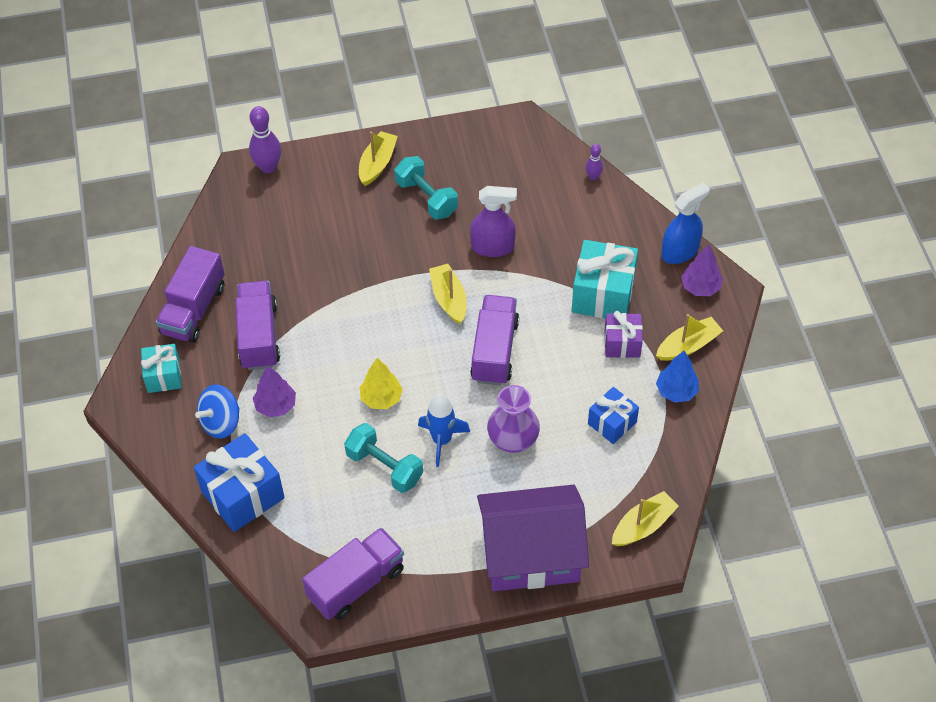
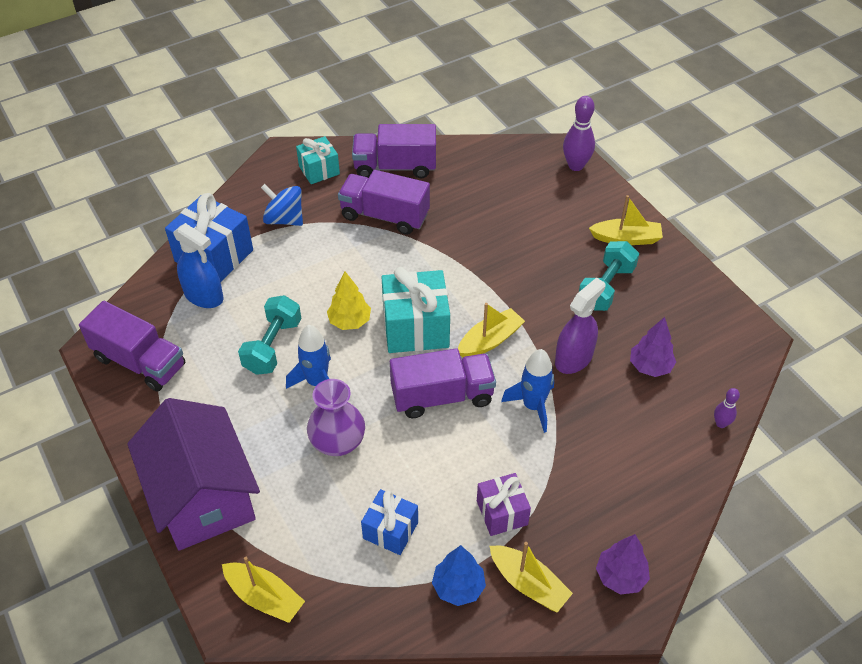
camera: 70 degrees right, 5 degrees down
(259, 336) = (385, 216): purple truck -> purple truck turned 135 degrees counterclockwise
(276, 406) = (314, 249): purple tree -> purple tree (650, 366)
(493, 247) = (573, 358): purple spray bottle -> purple spray bottle turned 120 degrees counterclockwise
(530, 291) = (533, 406): none -> blue rocket
(603, 294) = (560, 476): turquoise gift -> turquoise gift (415, 328)
(680, 251) = (662, 540): blue spray bottle -> blue spray bottle (204, 296)

